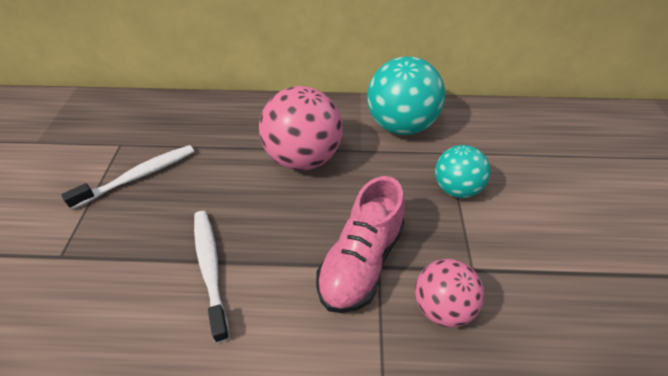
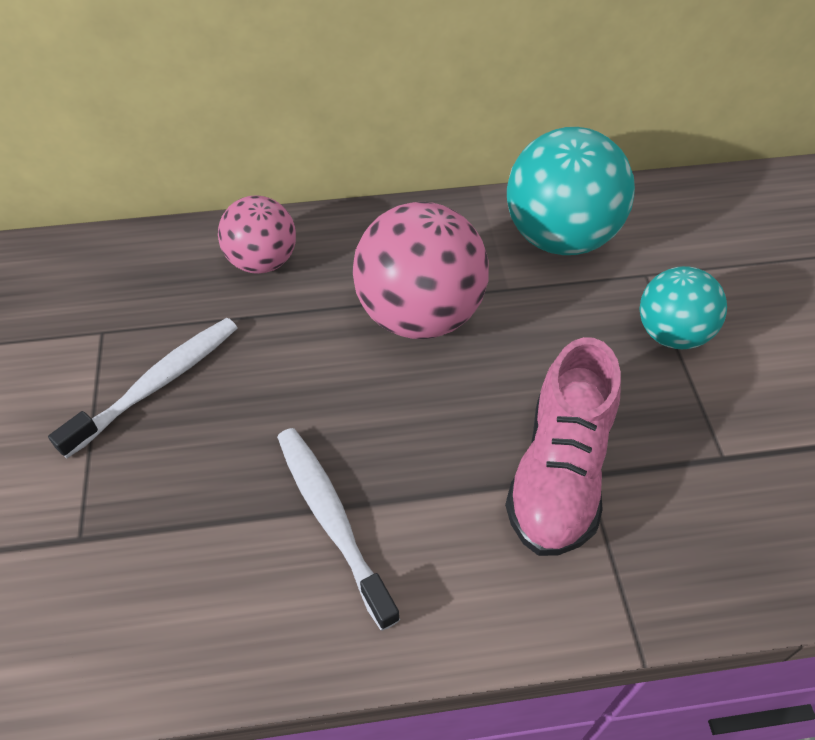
camera: 10 degrees left, 5 degrees up
(442, 307) = (694, 521): pink ball -> pink ball (262, 261)

